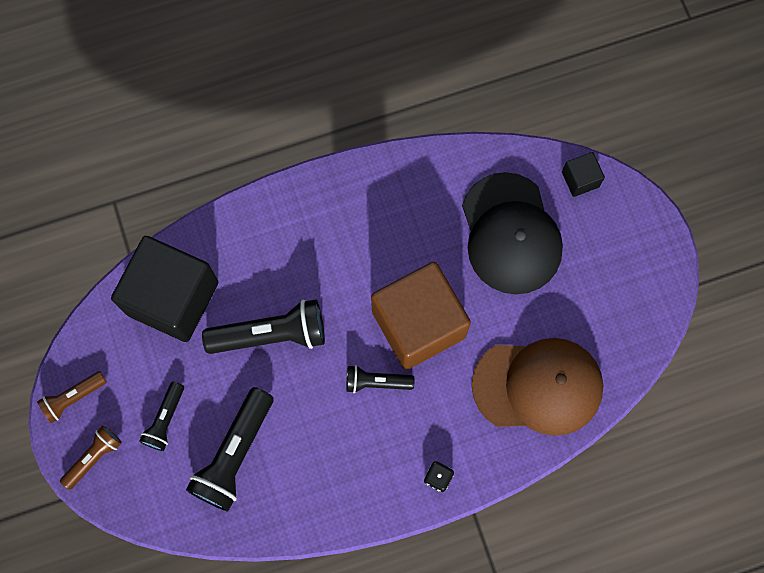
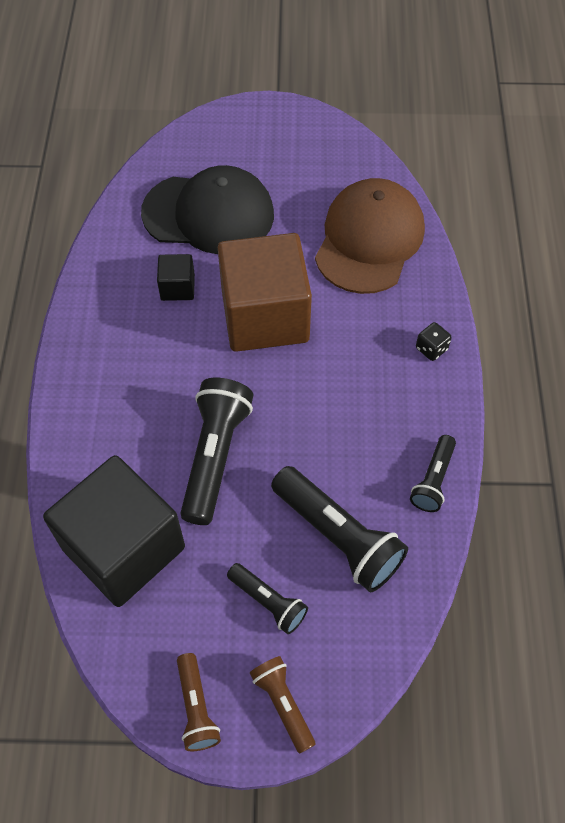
camera: 70 degrees left, 15 degrees down
(376, 382) = (310, 372): black flashlight -> black flashlight (433, 480)
(580, 179) = (182, 147): black cube -> black cube (177, 287)

